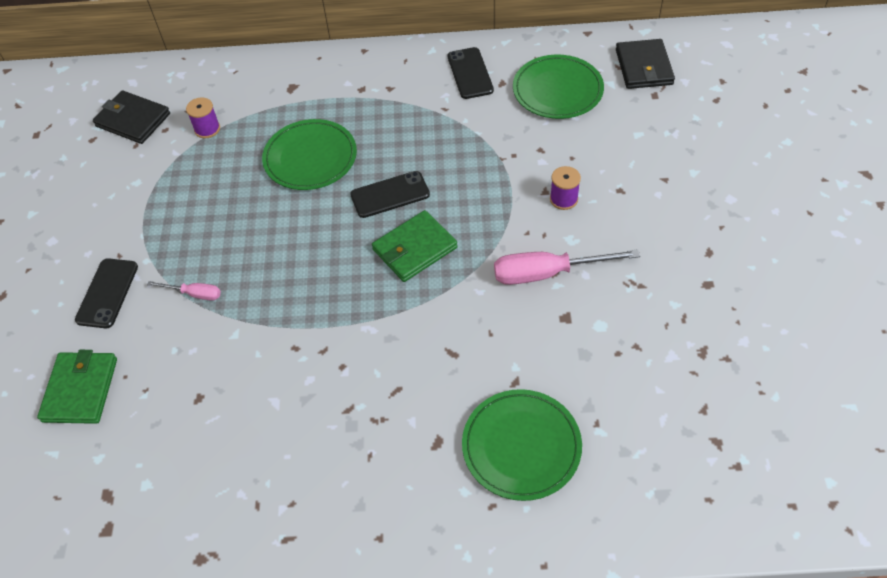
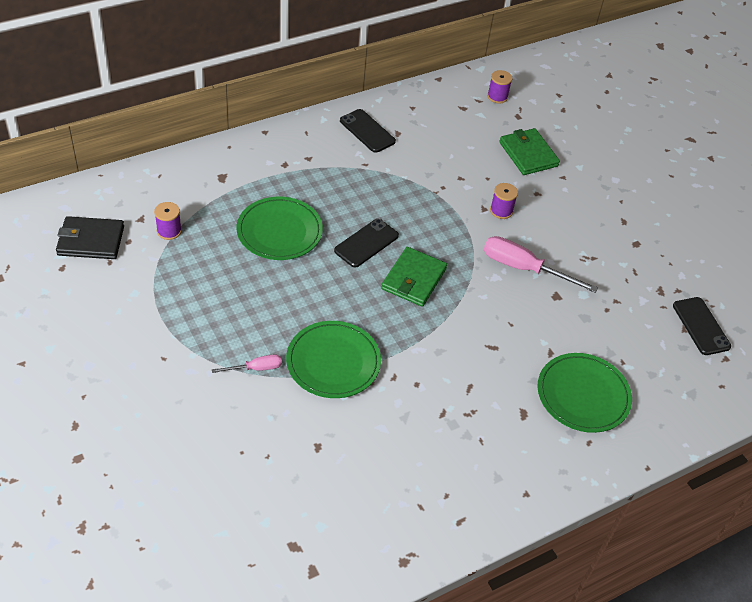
camera: 35 degrees left, 5 degrees down
(80, 389) = (209, 476): green wallet -> green wallet (528, 154)
(107, 293) = (176, 392): black phone -> black phone (701, 326)
(547, 273) = (524, 268): pink screwdriver -> pink screwdriver turned 60 degrees clockwise
(557, 90) = (444, 129): green plate -> green plate (333, 362)
(644, 67) = (497, 96): black wallet -> purple spool

